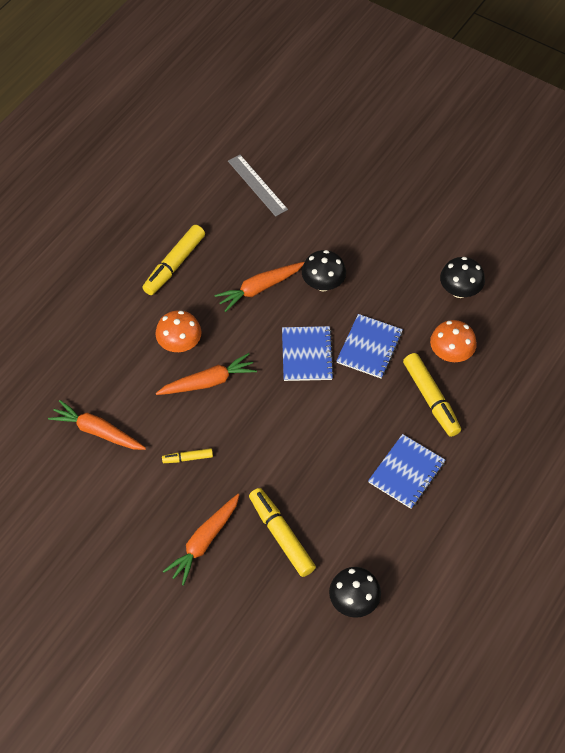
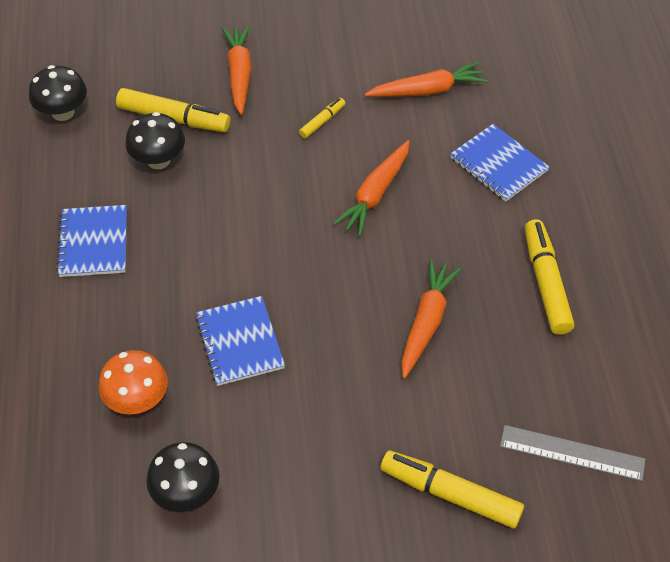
camera: 140 degrees right, 5 degrees down
(180, 344) = (443, 209): orange mushroom -> none
(306, 355) = (302, 287): blue notebook -> blue notebook (498, 164)
(323, 284) = (361, 379): black mushroom -> black mushroom (158, 160)
(431, 399) = (123, 332): yellow marker -> yellow marker (450, 494)

